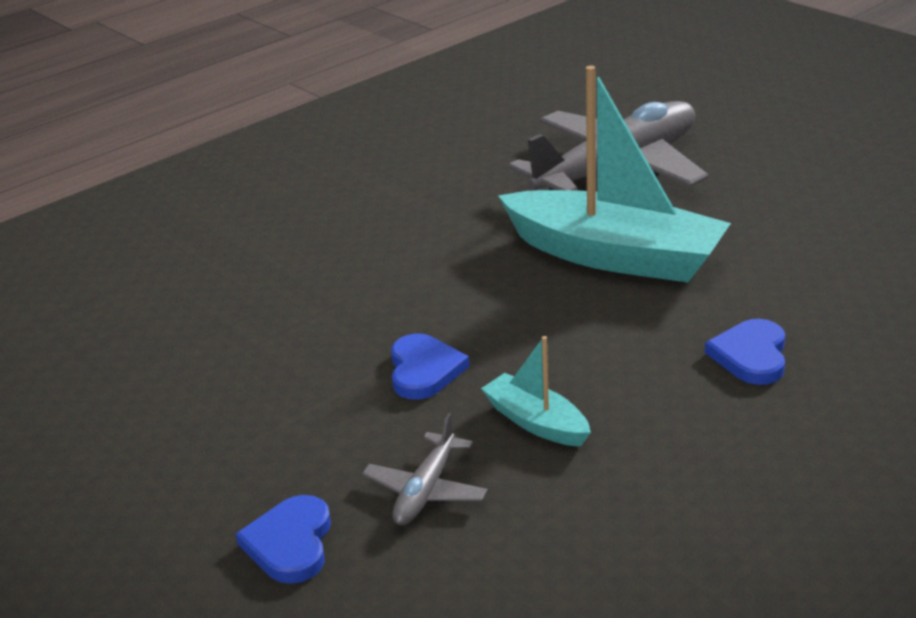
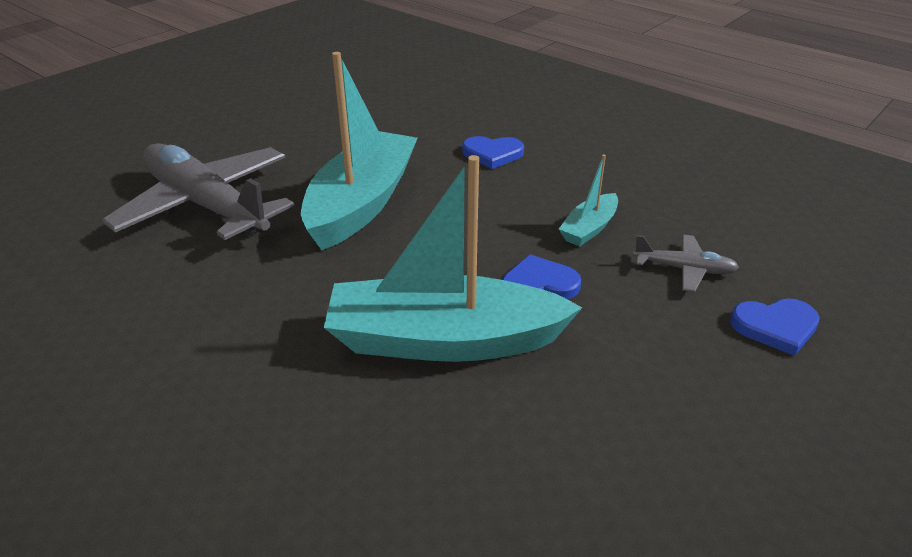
camera: 100 degrees left, 5 degrees up
(352, 307) = (444, 340): none -> turquoise boat

